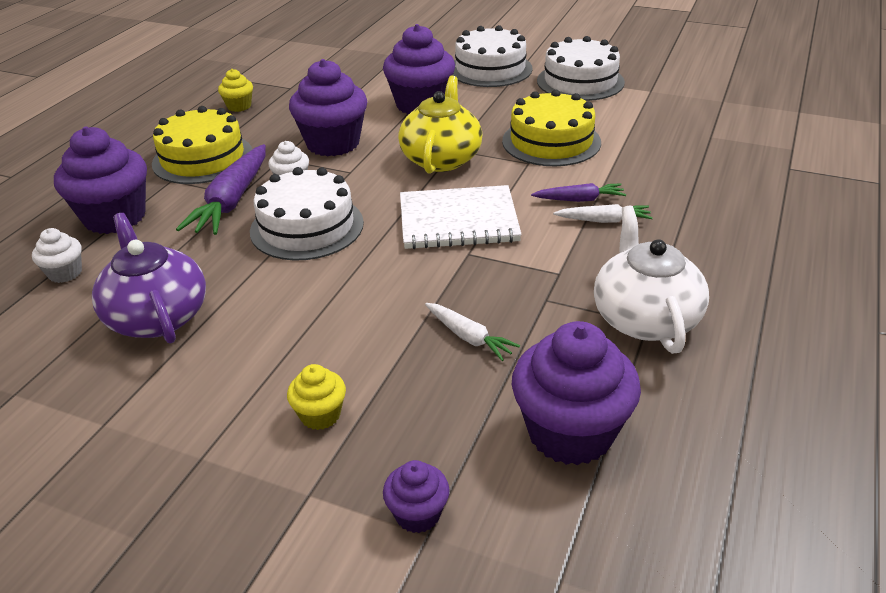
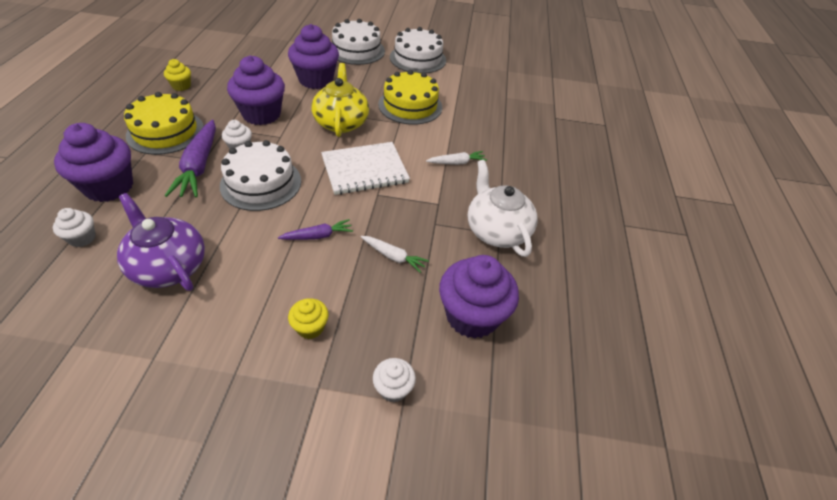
camera: 20 degrees left, 10 degrees up
(417, 514) = (393, 388): purple cupcake -> white cupcake
(579, 199) = (438, 148): purple carrot -> purple carrot (318, 236)

